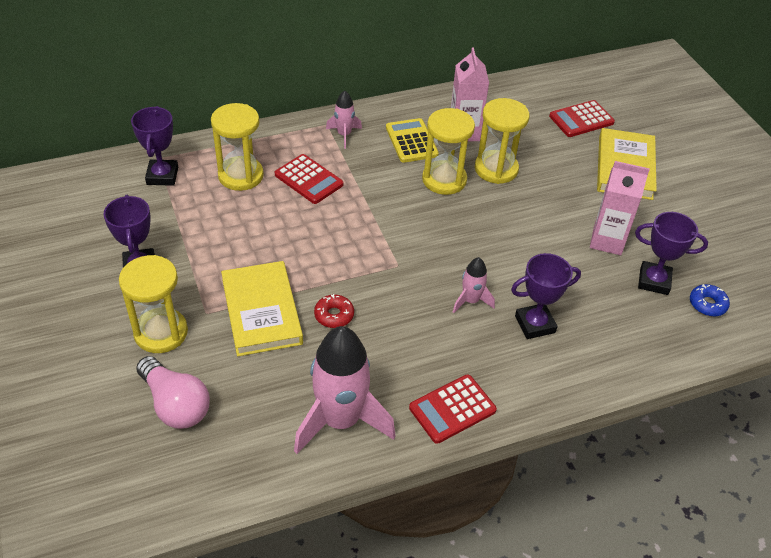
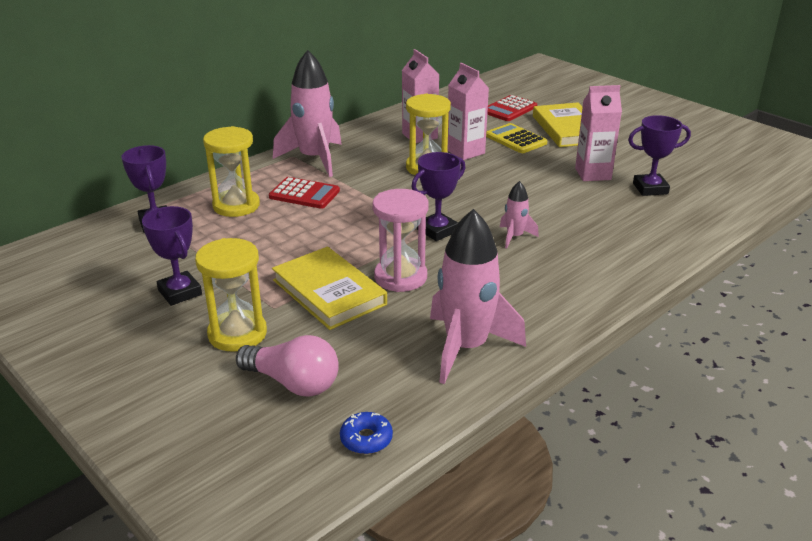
camera: 20 degrees left, 15 degrees down
(334, 315) = (400, 277): red donut -> pink hourglass
(344, 135) = (314, 159): pink rocket -> pink rocket, size x2.09
(411, 141) = (378, 150): yellow calculator -> yellow calculator (516, 139)
(452, 409) = (559, 311): red calculator -> none
(496, 169) = (465, 152): yellow hourglass -> pink carton
(535, 324) = (580, 238): purple trophy -> purple trophy (437, 230)
(707, 304) = (702, 192): blue donut -> blue donut (366, 439)

